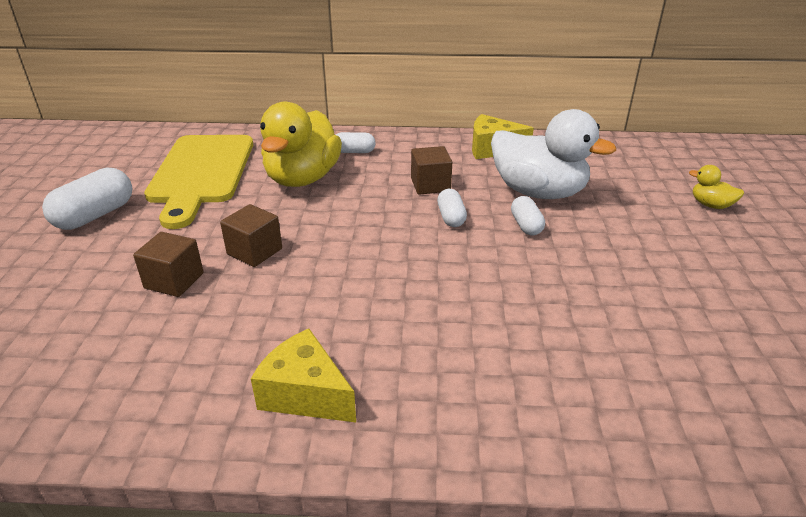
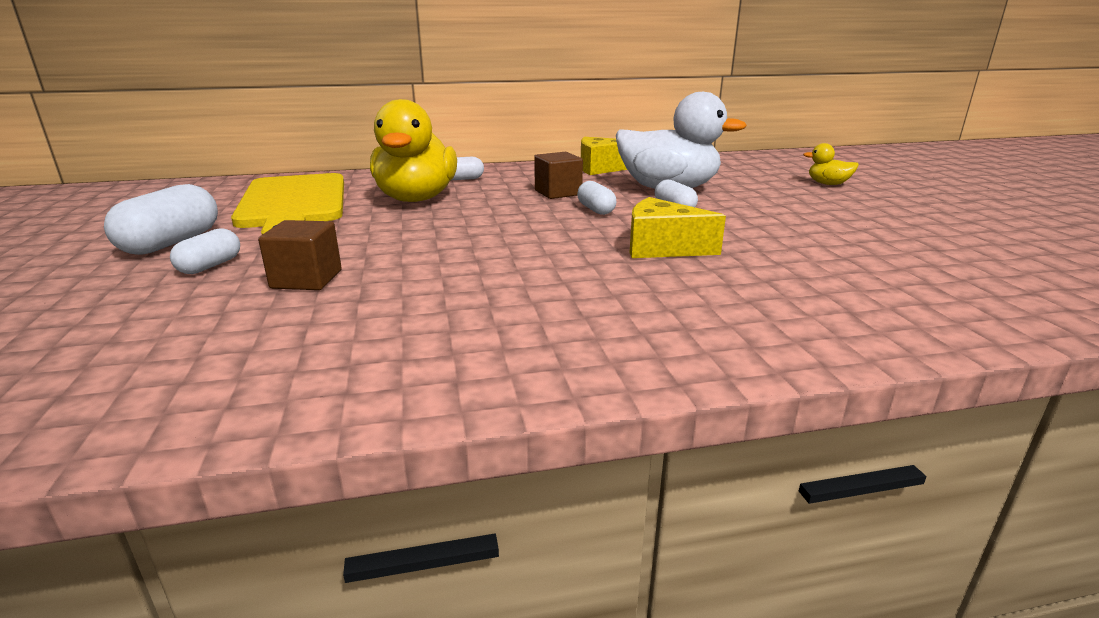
camera: 15 degrees left, 10 degrees down
(112, 251) = (210, 266): none -> white capsule
(254, 251) = (394, 249): brown cube -> none
(305, 394) = (532, 343): yellow cheese -> yellow cheese (662, 248)

